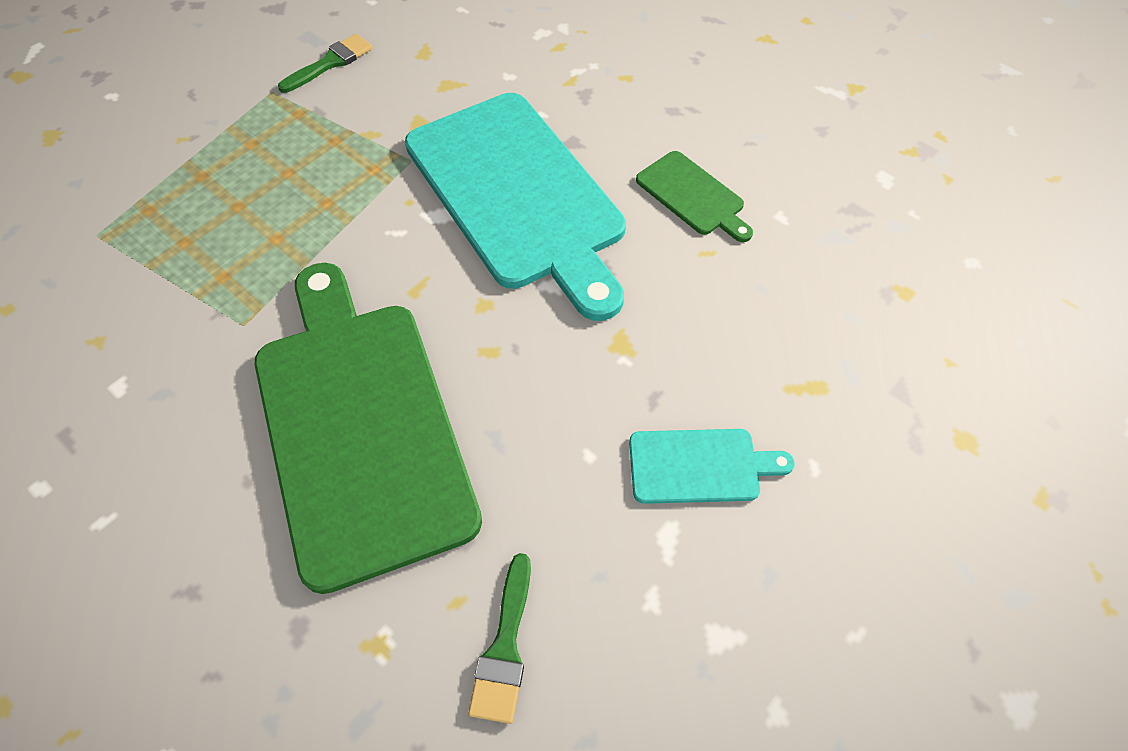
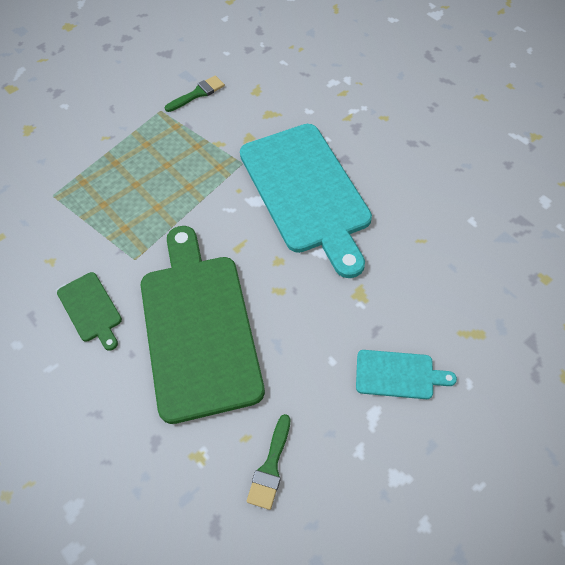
camera: 10 degrees right, 0 degrees up
(692, 196) = (417, 202): green cutting board -> green cutting board (91, 309)

